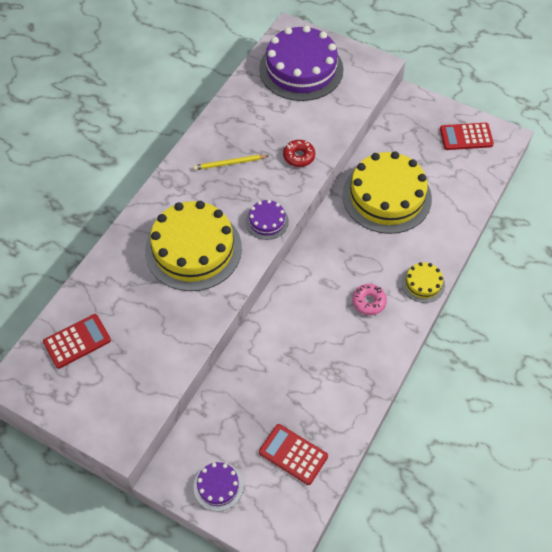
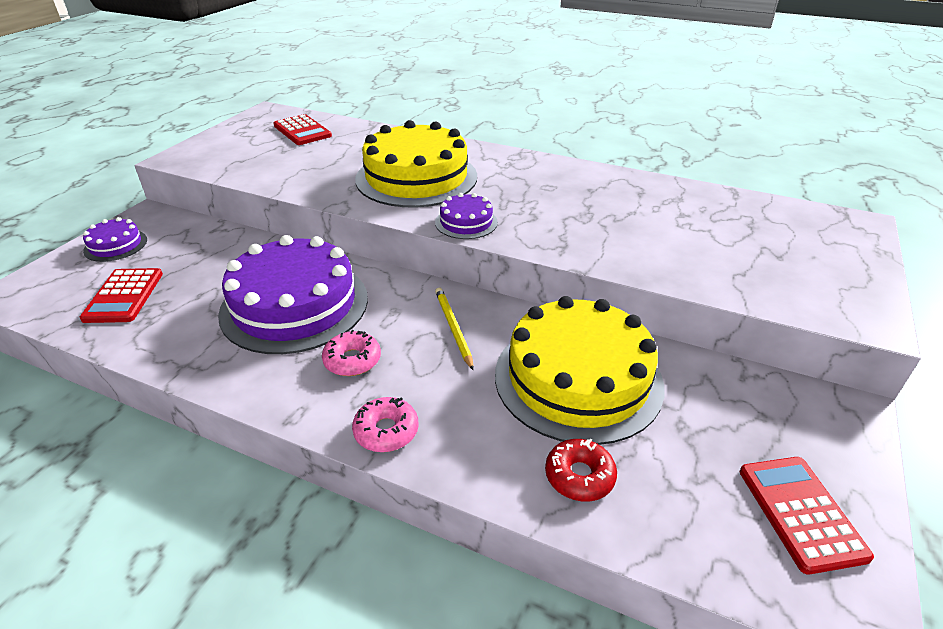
camera: 85 degrees right, 20 degrees down
(229, 163) = (559, 191): yellow pencil -> yellow pencil (453, 328)
(293, 454) = (124, 296): red calculator -> red calculator turned 150 degrees clockwise
(299, 156) = (595, 242): red donut -> red donut (579, 476)
(301, 69) = (781, 237): purple cake -> purple cake (294, 305)
(423, 283) = (386, 431): yellow cake -> pink donut

